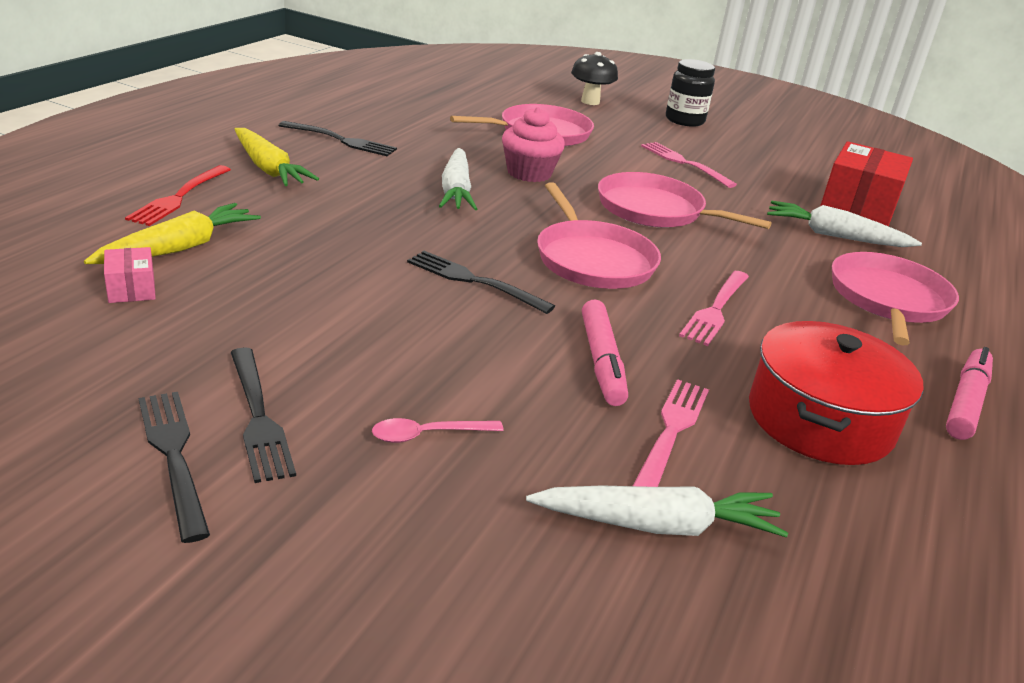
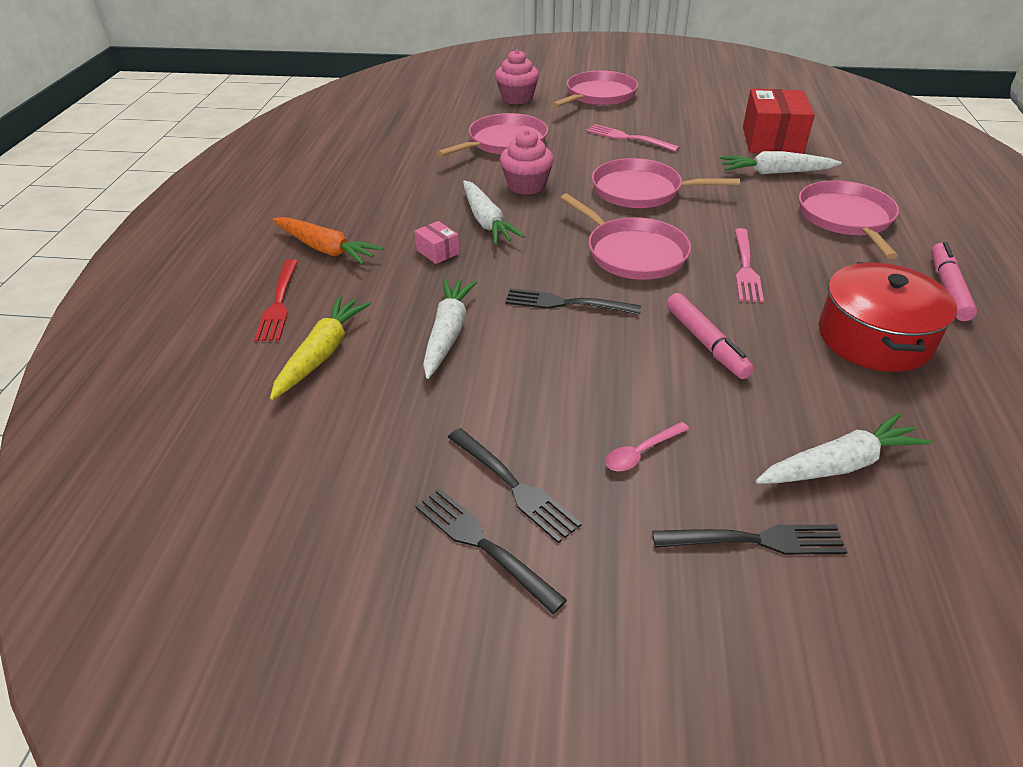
camera: 15 degrees left, 10 degrees up
(131, 289) = (319, 407): pink box -> pink box (438, 252)
(269, 169) = (326, 249): yellow carrot -> orange carrot
(321, 269) = (448, 333): none -> white carrot
(341, 140) = (359, 200): black fork -> black fork (755, 540)
(590, 102) = (517, 98): black mushroom -> pink cupcake
(671, 432) = (793, 385): pink fork -> none
(684, 120) = (598, 95): black jar -> pink pan

